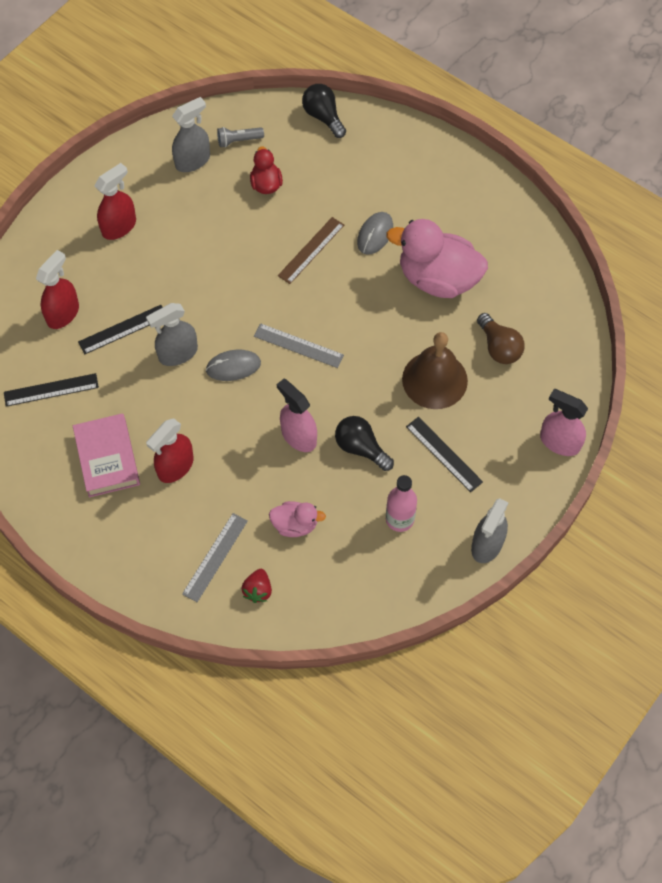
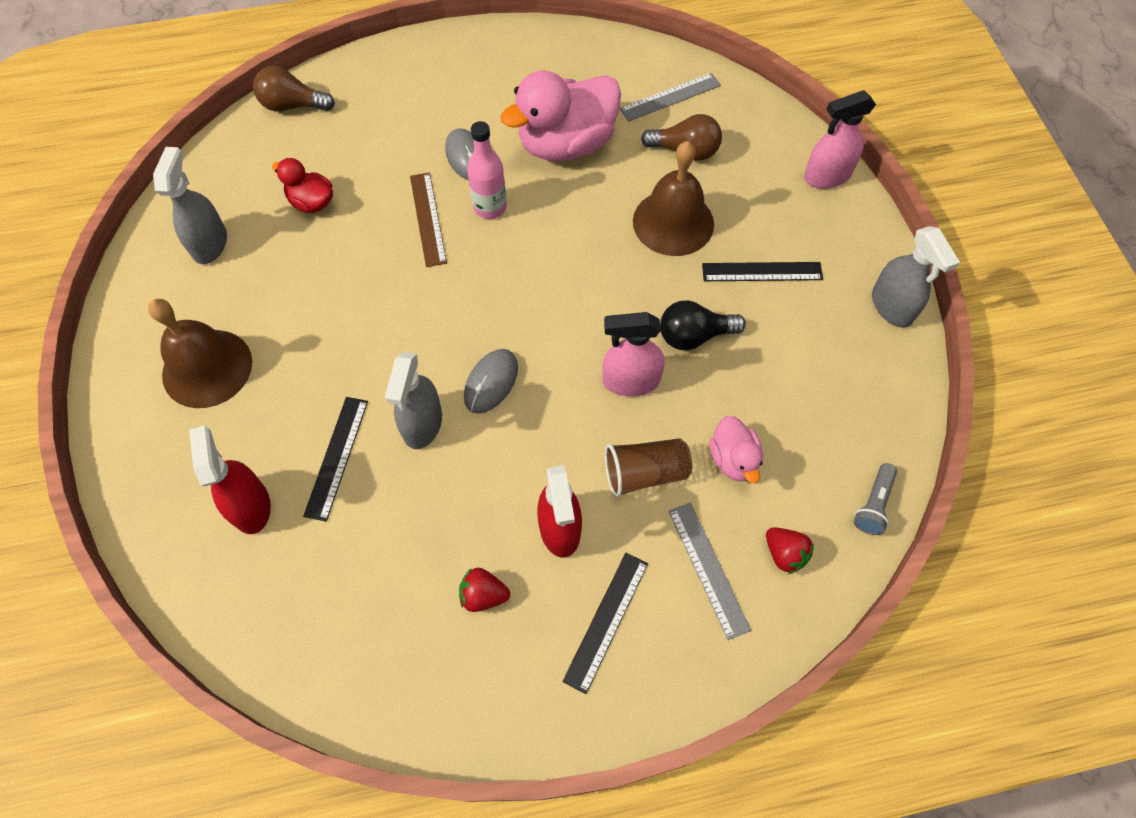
camera: 50 degrees left, 0 degrees up
(51, 390) = (335, 593): black ruler -> black ruler (606, 621)
(107, 458) = (483, 595): pink book -> red strawberry
(119, 227) = (207, 368): red spray bottle -> brown bell
(238, 141) = (235, 189): grey flashlight -> grey flashlight (873, 504)
(245, 485) = (644, 473): none -> brown cup
(295, 525) = (733, 459): pink duck -> pink duck turned 120 degrees clockwise
(298, 345) = (525, 306): grey ruler -> grey ruler (670, 97)
(323, 117) = (293, 105): black light bulb -> brown light bulb
(399, 519) = (804, 359): pink bottle -> pink bottle (490, 207)

